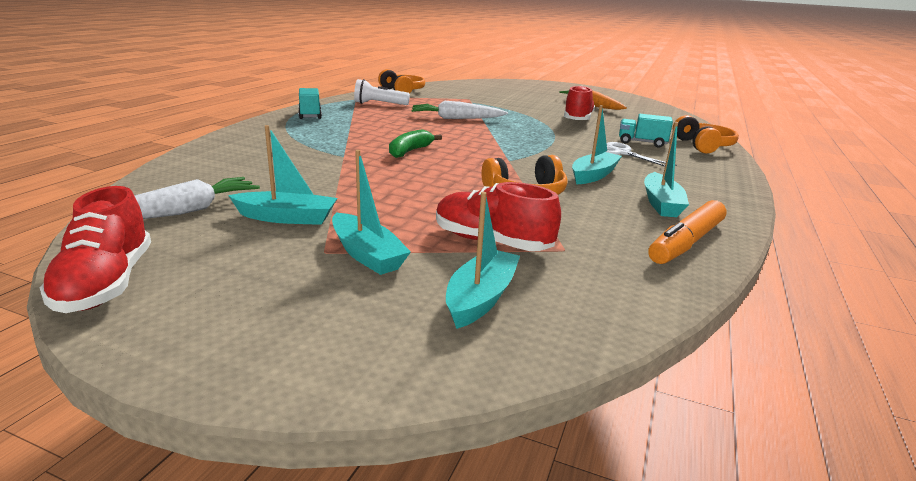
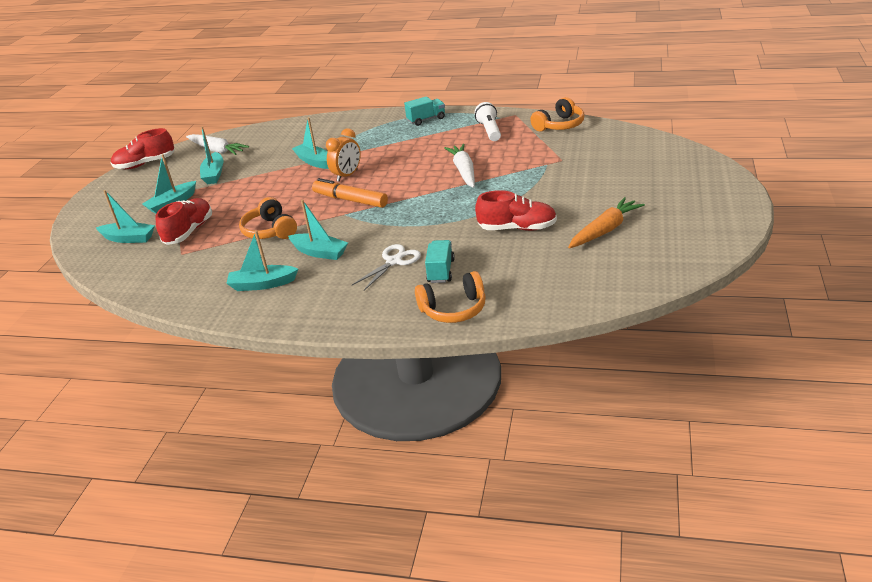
camera: 85 degrees right, 10 degrees up
(344, 160) = (314, 161): none -> turquoise boat
(410, 151) = (347, 175): green banana -> orange clock
(686, 242) = (194, 294): orange marker -> orange marker (350, 200)

